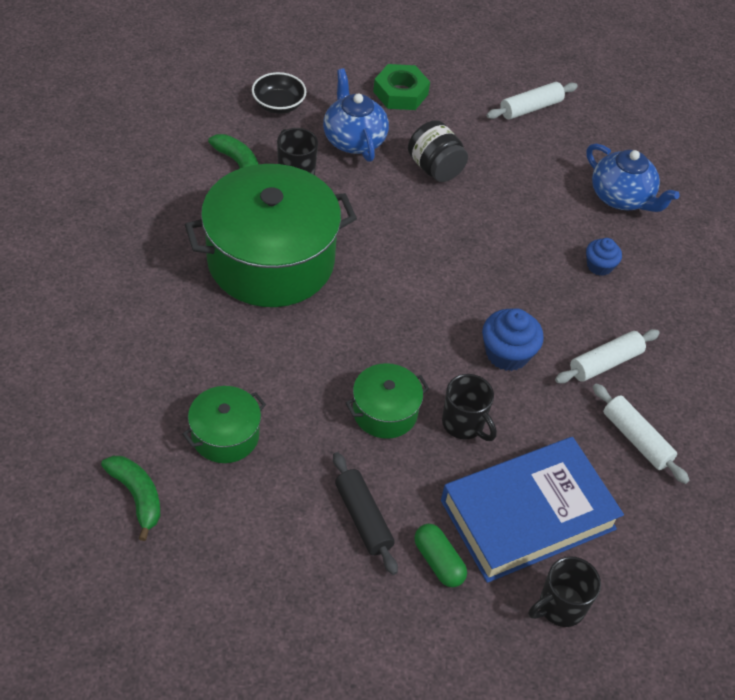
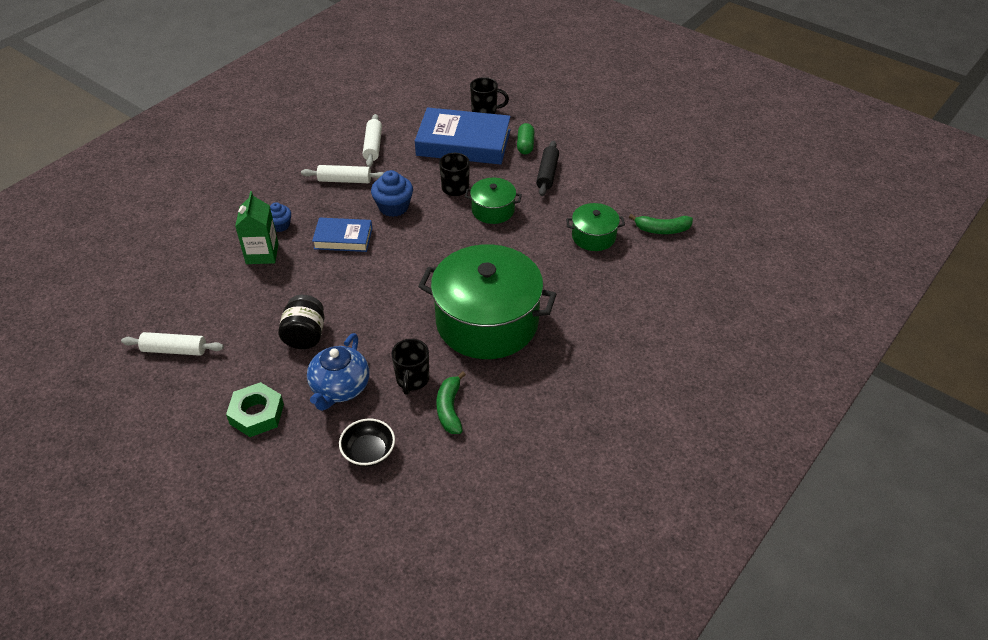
camera: 140 degrees left, 5 degrees down
(137, 496) = (662, 230): green banana -> green banana turned 90 degrees counterclockwise
(516, 284) = (343, 238): none -> blue book
(575, 226) = (262, 254): none -> green carton
(621, 197) = (207, 257): blue teapot -> none

